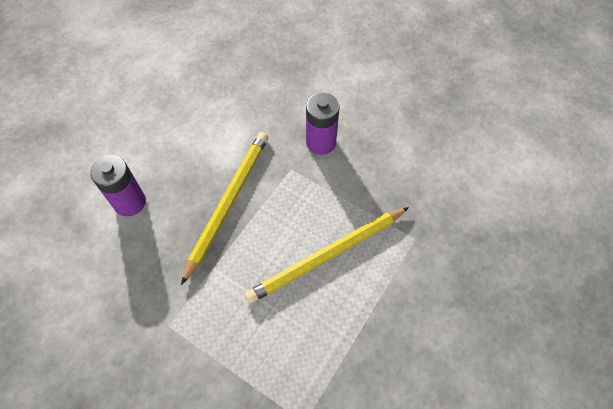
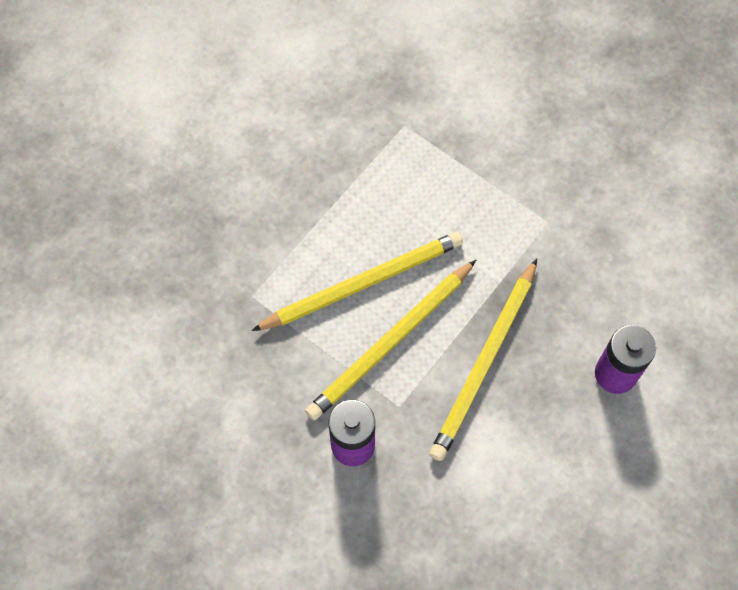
camera: 175 degrees left, 5 degrees up
(300, 212) = (391, 342): none -> yellow pencil

